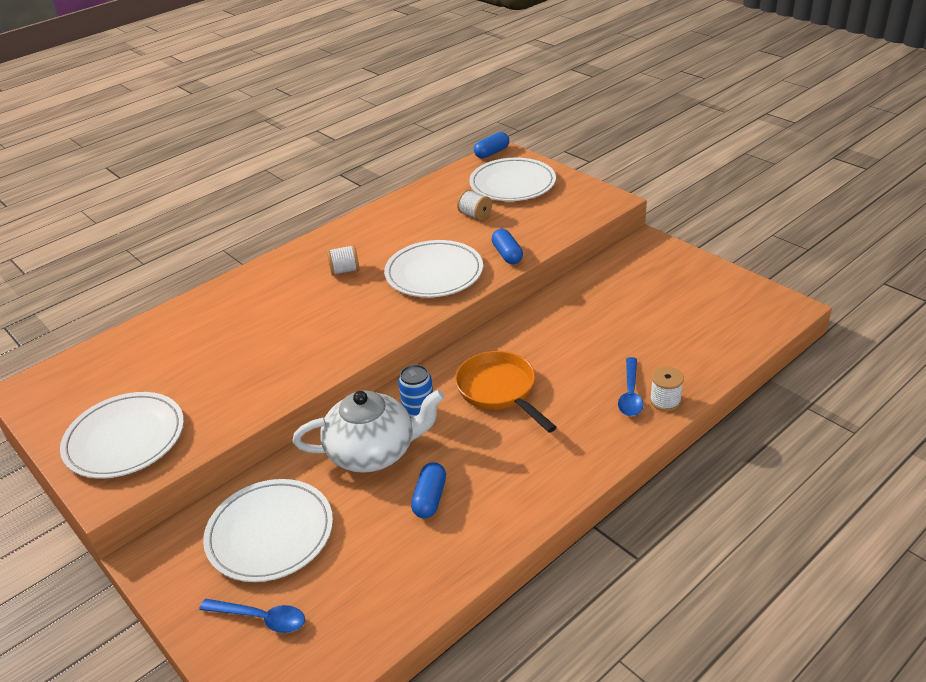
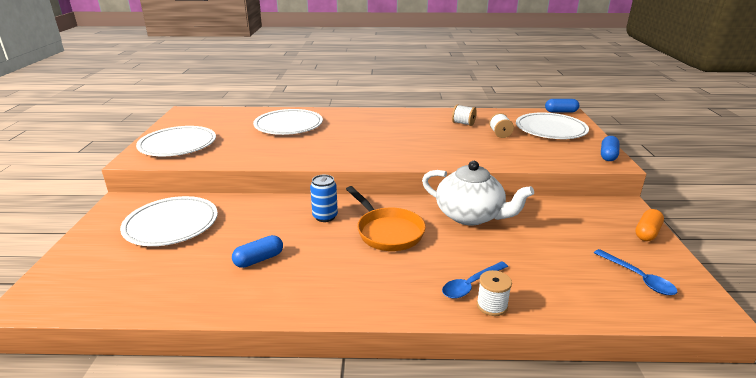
camera: 40 degrees right, 10 degrees down
(261, 618) = (101, 257): blue spoon -> blue spoon (638, 278)
(344, 270) = (383, 128): white spool -> white spool (463, 123)
(373, 451) = (274, 219): white teapot -> white teapot (470, 216)
(434, 273) = (428, 148): white plate -> white plate (288, 125)
(499, 391) = (387, 231): orange pan -> orange pan turned 135 degrees clockwise
(507, 254) = (488, 159): blue capsule -> blue capsule (608, 155)
(688, 261) = (647, 233): none -> orange capsule

